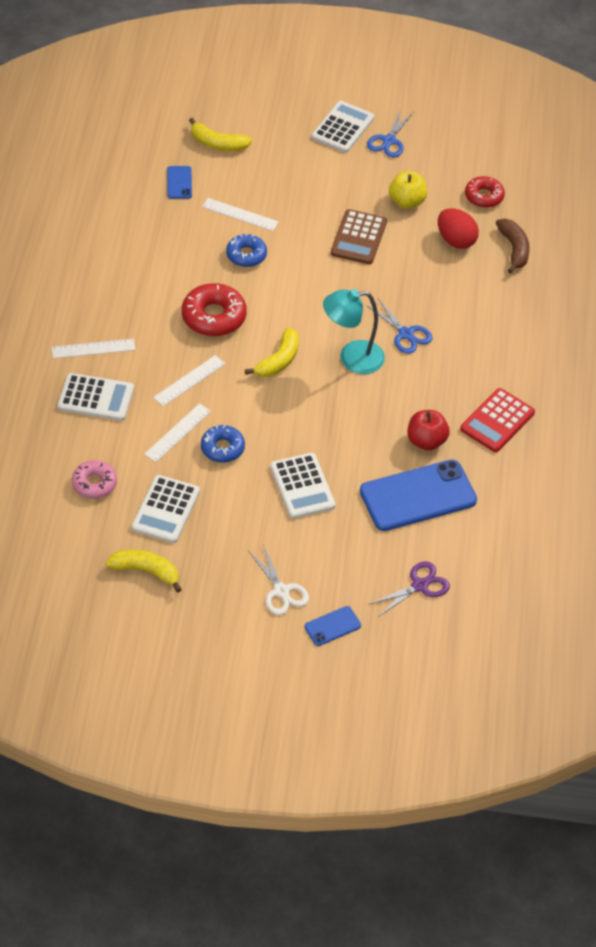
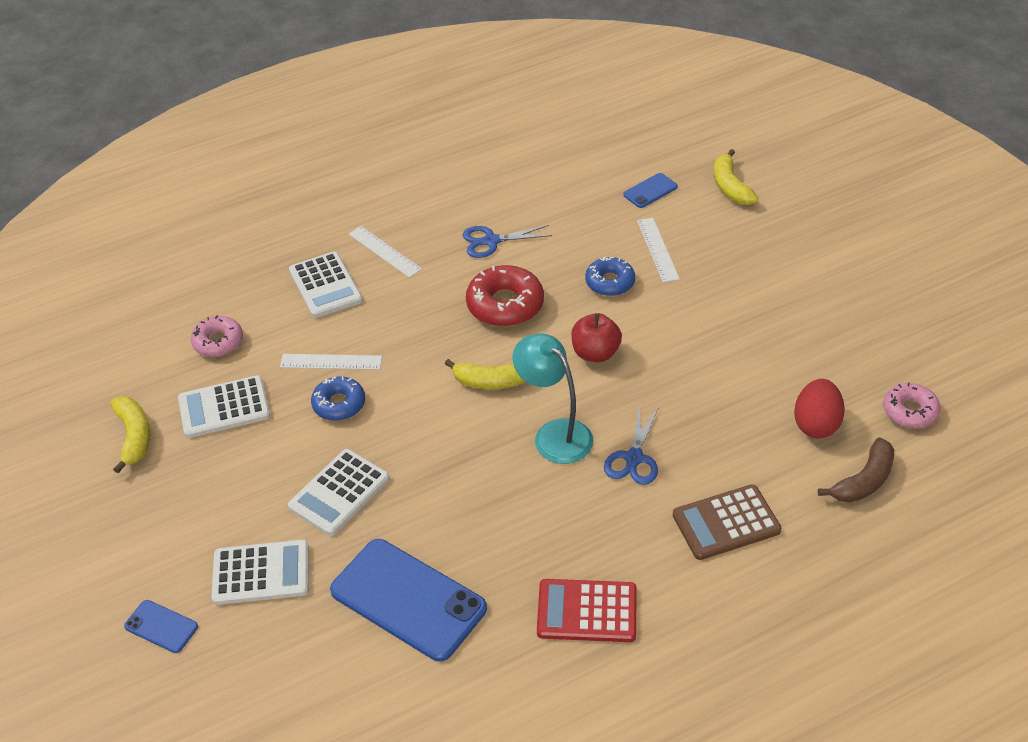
camera: 60 degrees right, 5 degrees down
(189, 380) = (406, 333): white ruler -> none
(281, 591) = (180, 555): white scissors -> none
(342, 128) = (863, 253): white calculator -> white calculator (261, 573)
(358, 238) = (727, 347): brown calculator -> brown calculator (726, 523)
(388, 141) = (890, 295): blue scissors -> blue scissors (491, 241)
(407, 201) = (823, 355): yellow apple -> none
(420, 586) = (276, 675): purple scissors -> none
(426, 441) = (495, 562): red apple -> red apple (595, 353)
(484, 196) = (910, 411): red donut -> pink donut

